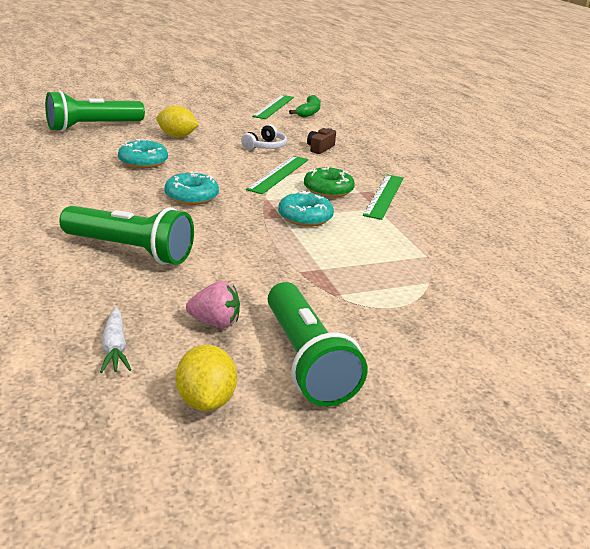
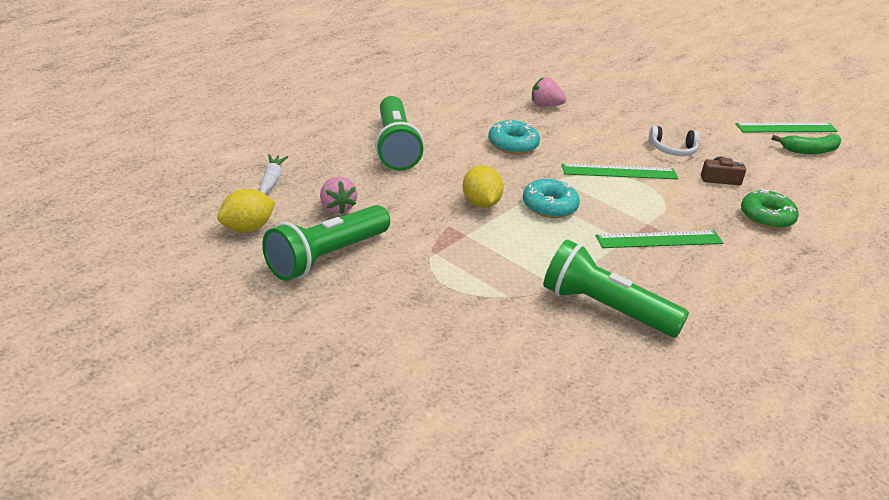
camera: 60 degrees right, 5 degrees up
(93, 127) = (577, 64): green flashlight -> green flashlight (605, 309)
(115, 348) = (271, 180): white carrot -> white carrot turned 135 degrees clockwise
(143, 161) = (545, 105): turquoise donut -> pink strawberry
(177, 136) = (621, 103): yellow lemon -> yellow lemon (480, 203)
(328, 190) = (625, 205): green donut -> green donut (767, 217)

